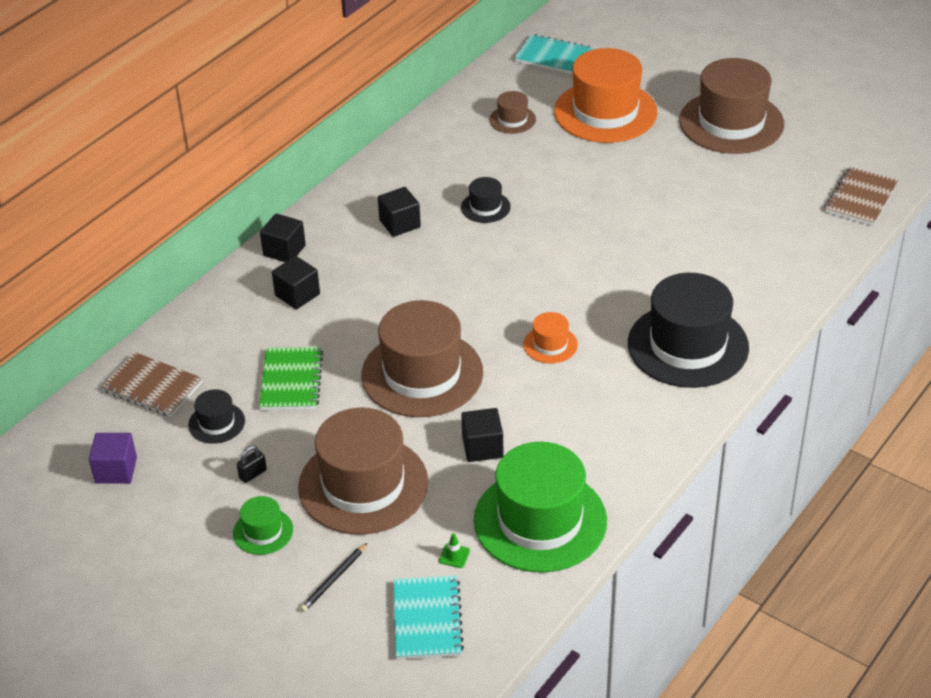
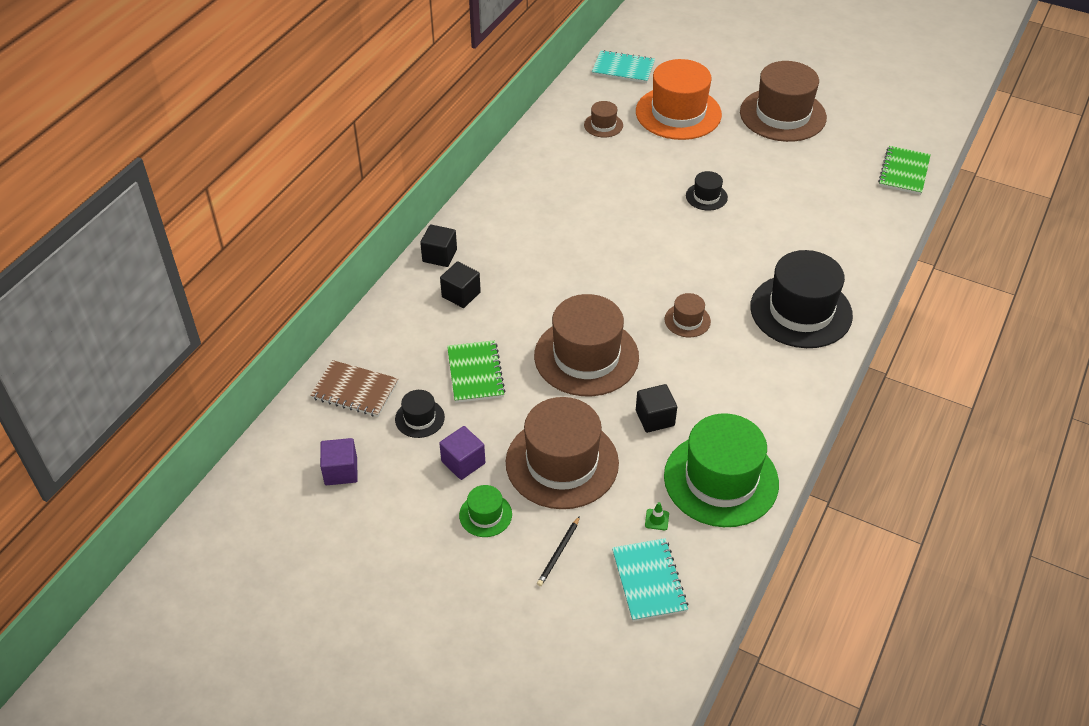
camera: 10 degrees left, 5 degrees up
(253, 474) = (463, 462): black padlock -> purple cube
(400, 224) = (532, 224): black cube -> none
(485, 207) = (601, 203): black hat -> black hat (706, 196)
(550, 344) = (687, 320): orange hat -> brown hat
(860, 198) = (904, 172): brown notebook -> green notebook

